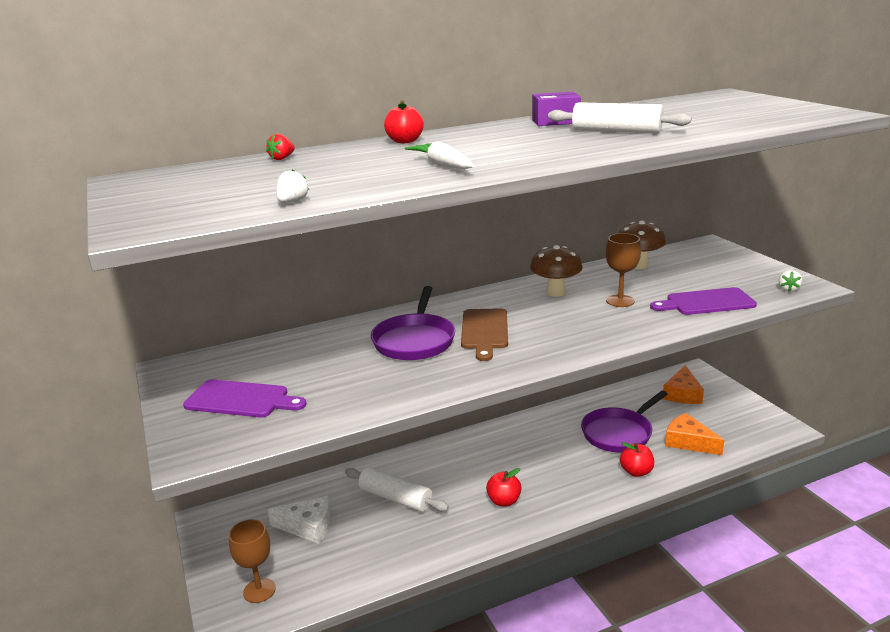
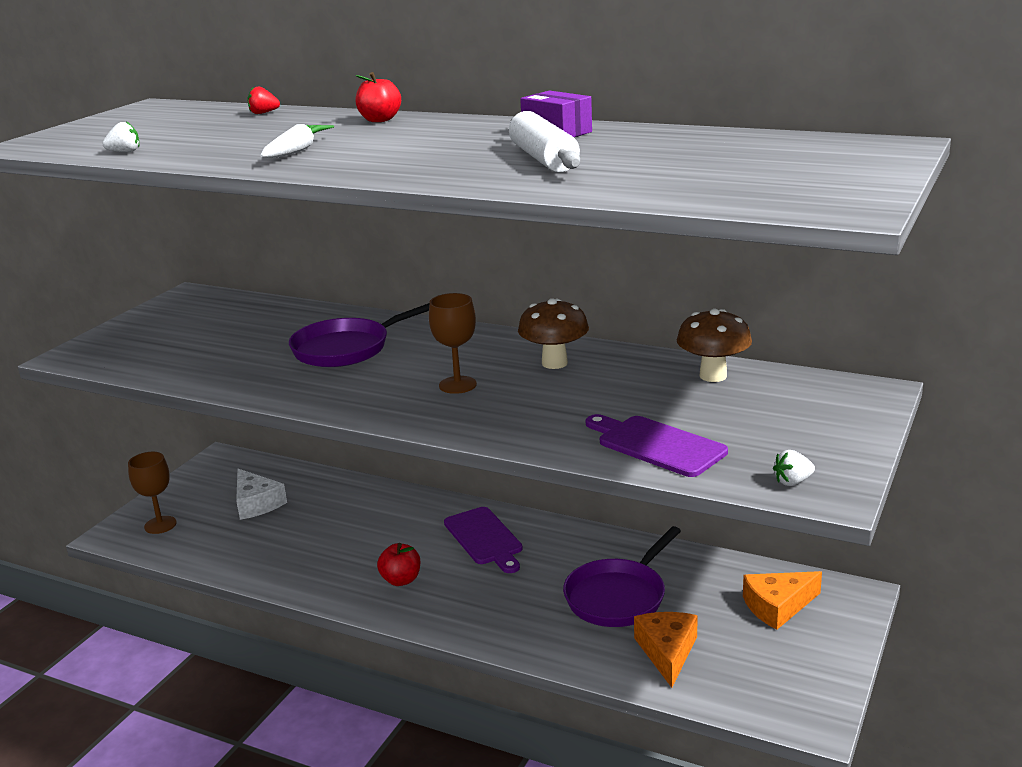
camera: 50 degrees right, 0 degrees up
(241, 400) = (164, 336): purple cutting board -> purple cutting board (484, 538)
(396, 498) = (340, 522): white rolling pin -> none
(484, 331) = (407, 367): brown cutting board -> none
(619, 433) = (619, 596): purple pan -> purple pan turned 60 degrees counterclockwise
(620, 301) = (583, 400): brown goblet -> brown goblet (457, 385)
(636, 472) = (553, 638): red apple -> none

